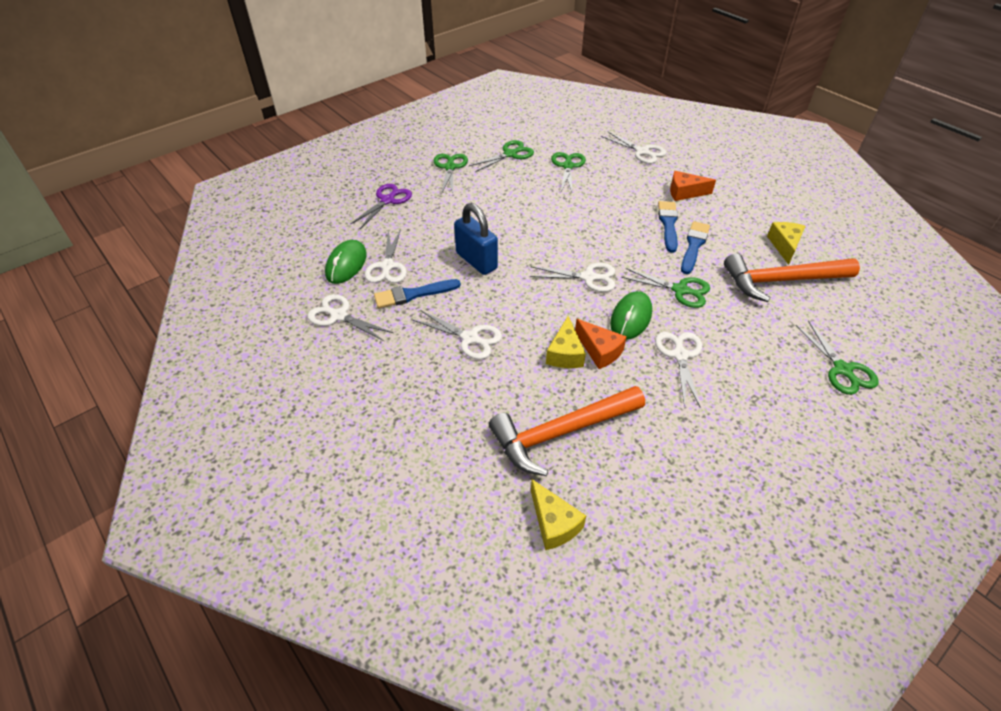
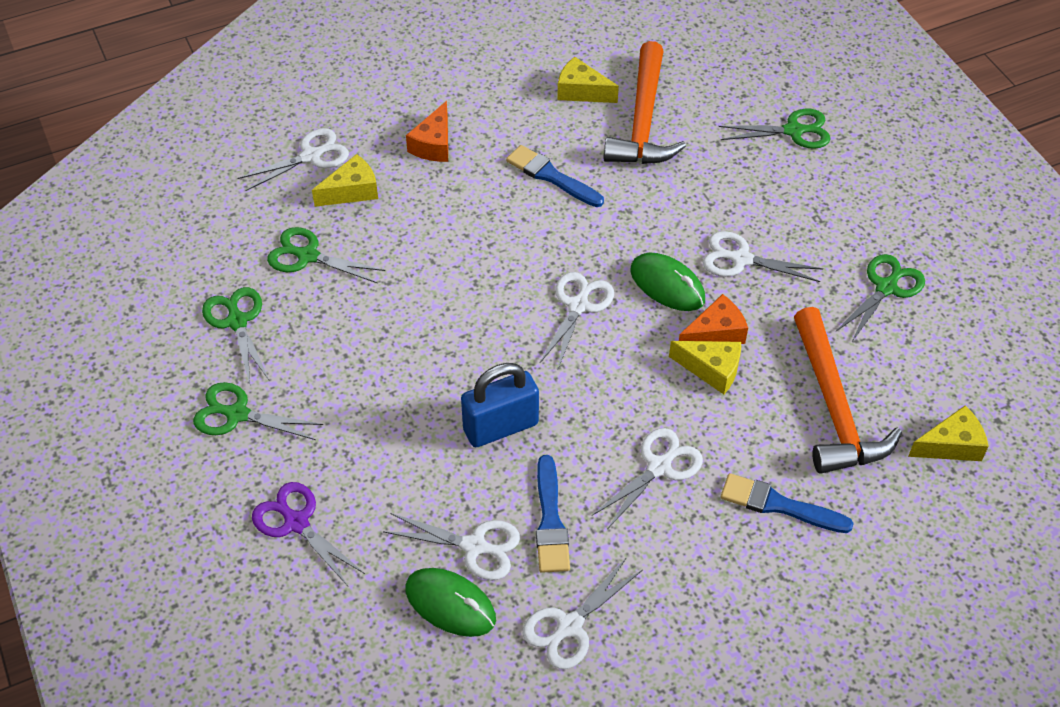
camera: 75 degrees left, 5 degrees up
(625, 171) = (352, 191): none -> yellow cheese
(668, 224) = (497, 186): blue brush -> blue brush (779, 505)
(680, 290) = (631, 220): green scissors -> green scissors (886, 288)

